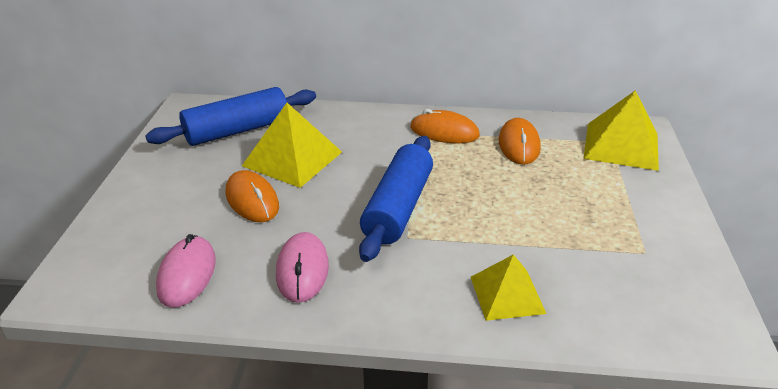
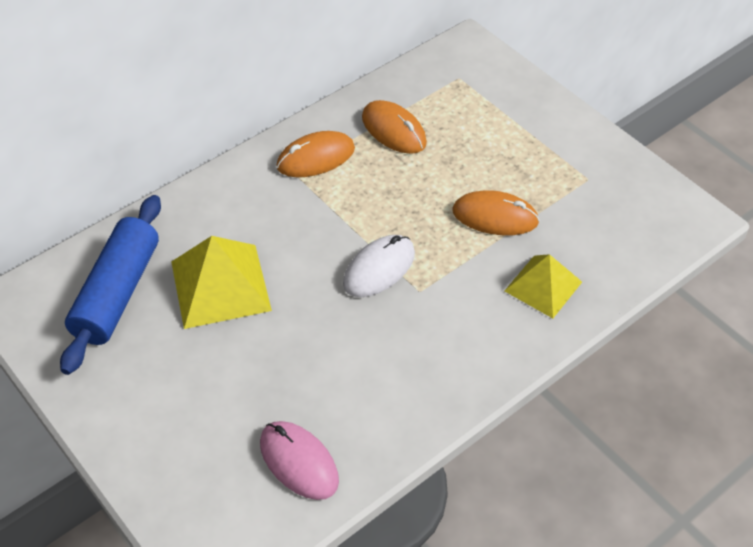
camera: 45 degrees left, 15 degrees up
(252, 200) = (248, 355): orange mouse -> orange mouse (495, 216)
(302, 270) = (382, 383): pink mouse -> none
(398, 208) = (379, 268): blue rolling pin -> white mouse
(621, 145) = (471, 77): yellow pyramid -> none

